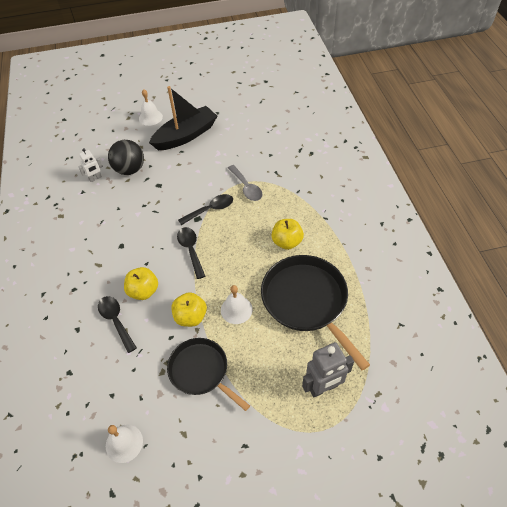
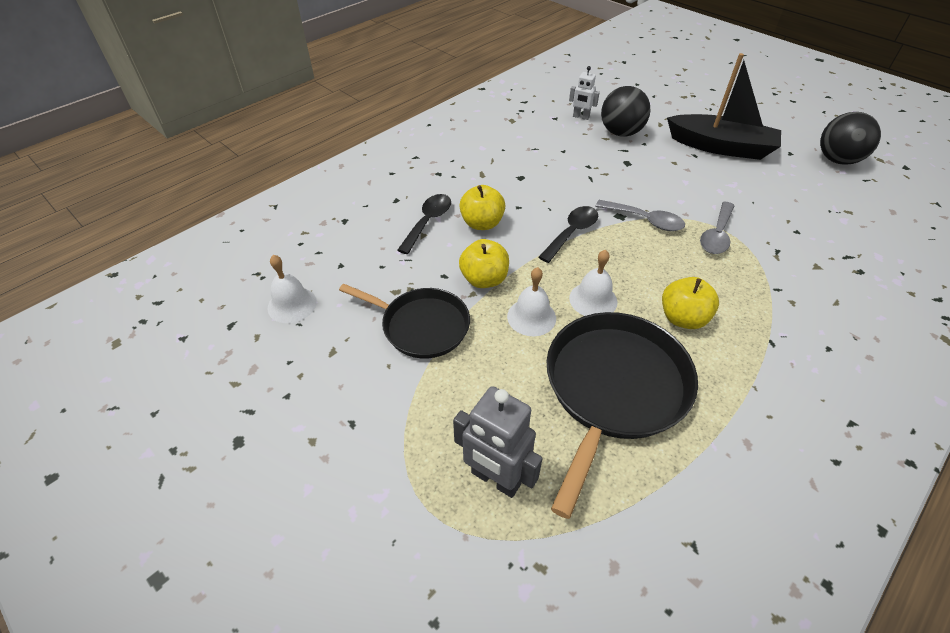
camera: 55 degrees right, 5 degrees down
(150, 117) = (707, 110): white bell -> white bell (593, 300)
(201, 371) = (421, 326): black pan -> black pan turned 105 degrees clockwise
(210, 210) = (644, 220): black spoon -> grey spoon
(238, 100) = (837, 160): none -> black ball

